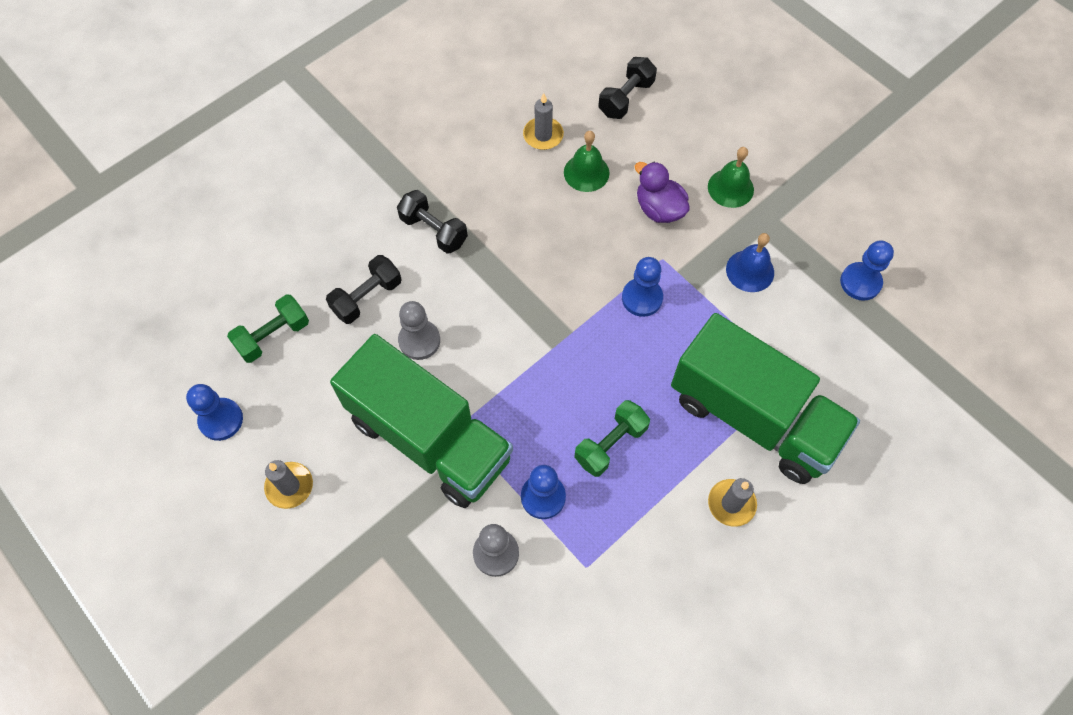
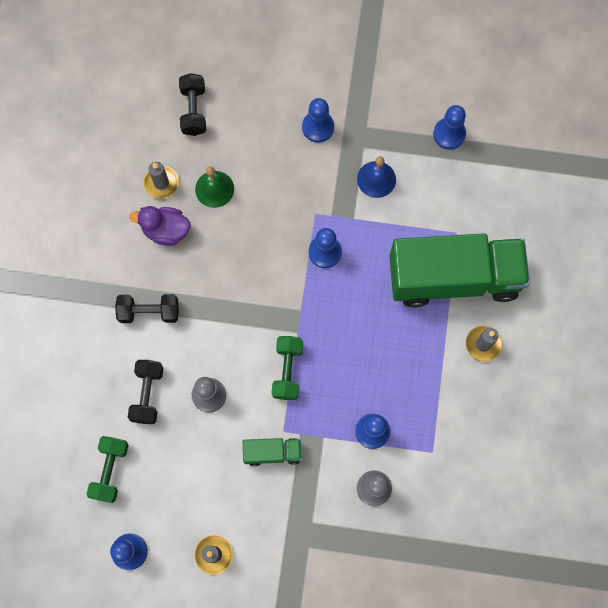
camera: 40 degrees left, 10 degrees up
(429, 438) = (272, 452): green truck -> green truck, size x0.42
(610, 444) = (384, 365): green dumbbell -> green dumbbell (287, 370)
(659, 209) = (284, 179): purple duck -> purple duck (166, 231)
(730, 188) = (318, 127): green bell -> blue pawn

